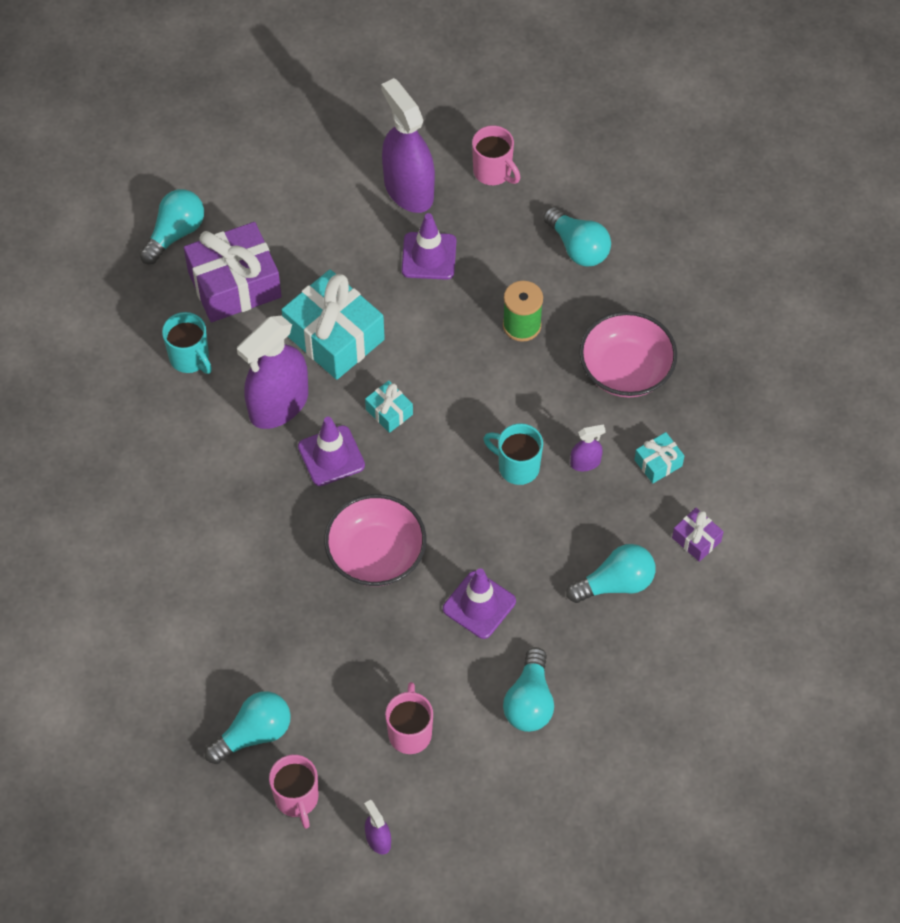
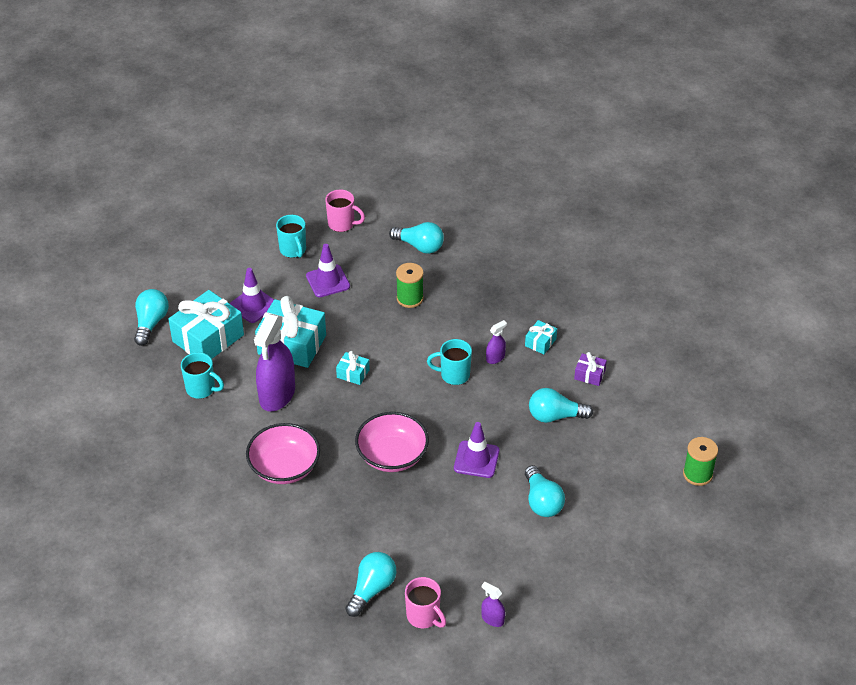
camera: 25 degrees left, 15 degrees down
(234, 284) = (208, 338): purple gift -> turquoise gift
(331, 456) = (329, 411): purple traffic cone -> purple traffic cone (253, 305)
(408, 189) = (293, 250): purple spray bottle -> turquoise mug
(410, 732) = (475, 548): pink mug -> none
(615, 583) = (555, 416): turquoise light bulb -> turquoise light bulb turned 135 degrees counterclockwise
(626, 370) = (489, 300): pink bowl -> pink bowl (284, 467)
(755, 749) = (697, 474): none -> green spool

